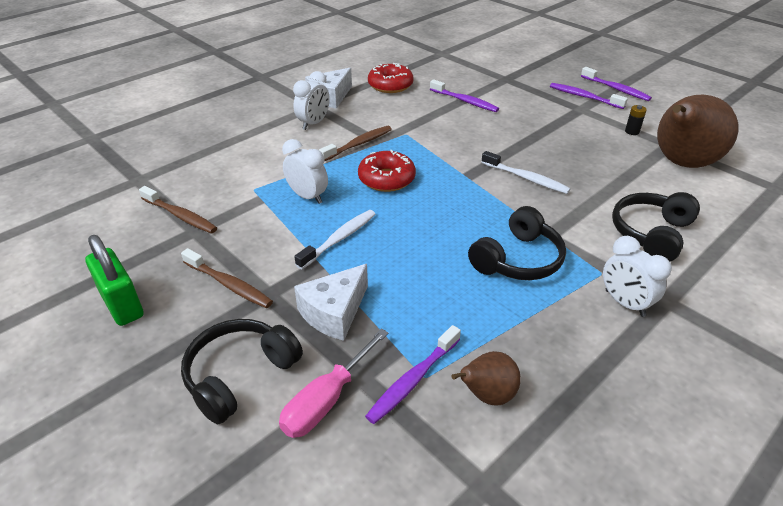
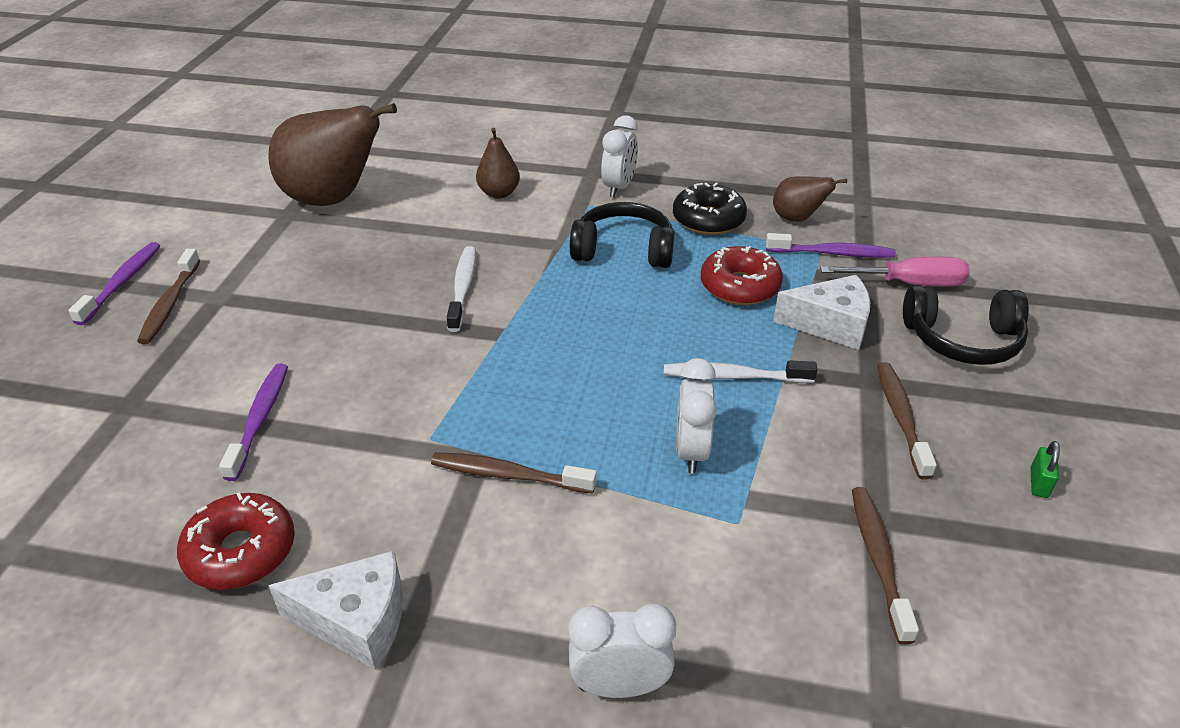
camera: 125 degrees left, 0 degrees up
(122, 304) = (1039, 483): green padlock -> green padlock, size x0.46
(313, 123) = (486, 577): white clock -> white clock (619, 686)
(386, 179) = (575, 398): red donut -> red donut (739, 286)
(529, 330) = (708, 220): none -> black donut
(584, 97) = (170, 304): purple toothbrush -> brown toothbrush
(632, 131) = (269, 243): black battery -> none
(651, 234) = (499, 193): black headphones -> brown pear

